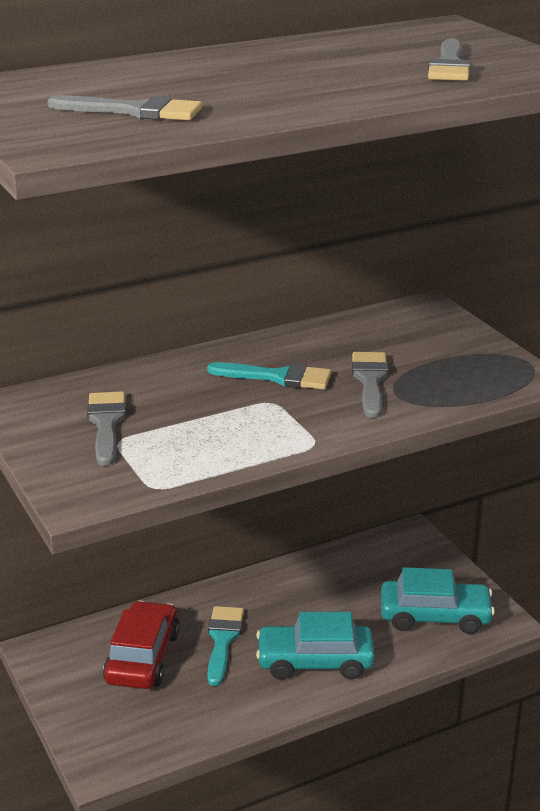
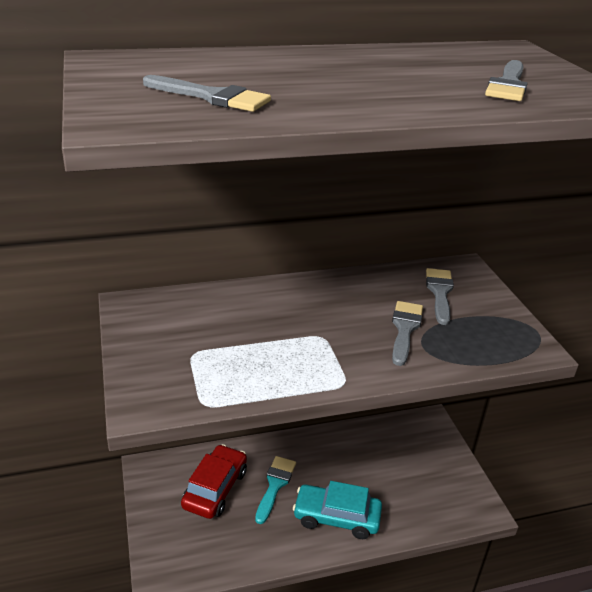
camera: 10 degrees right, 5 degrees up
(106, 424) = (190, 336): grey brush -> grey brush (440, 292)
(278, 377) = (334, 314): turquoise brush -> none
(435, 616) = (434, 495): turquoise car -> none

